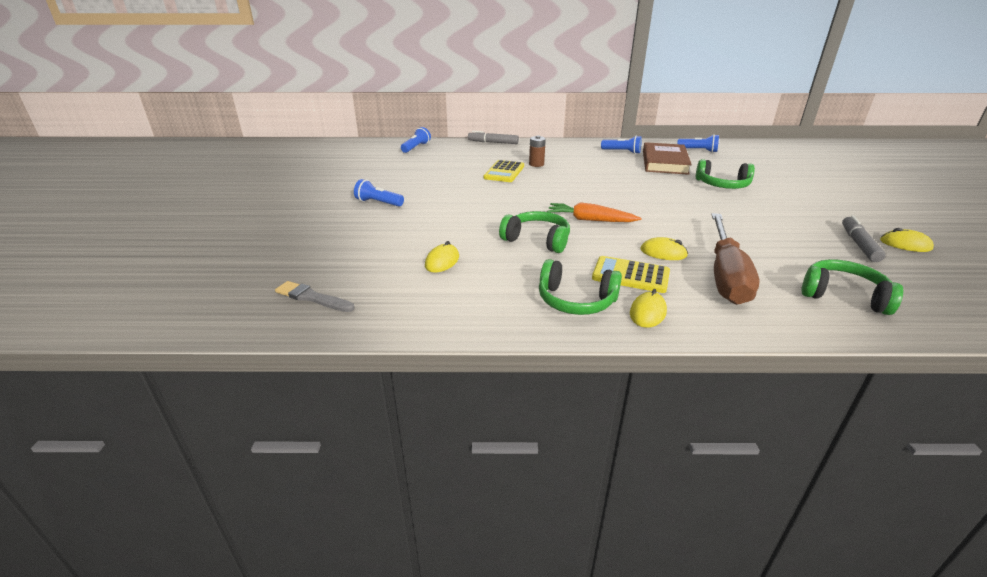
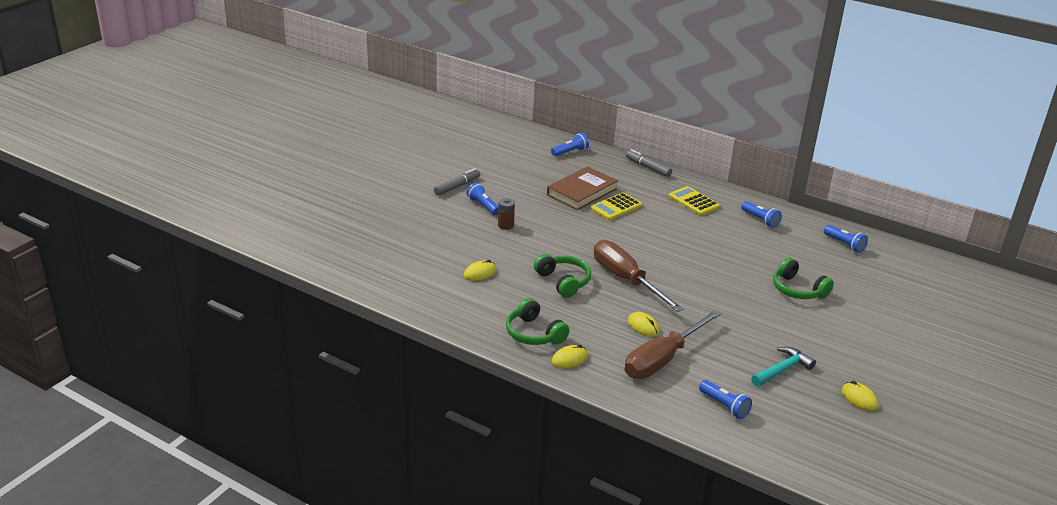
camera: 30 degrees right, 0 degrees up
(313, 298) = (380, 269): grey brush -> none
(536, 164) = (655, 208): brown battery -> brown battery (505, 225)
(590, 220) = (626, 280): orange carrot -> brown screwdriver
(630, 275) = (594, 332): yellow calculator -> yellow calculator (693, 202)
(664, 162) = (783, 246): brown book -> brown book (582, 192)
(820, 244) = (782, 369): none -> turquoise hammer
(843, 296) = (724, 406): green headphones -> blue flashlight
(859, 244) = (817, 382): grey marker -> grey marker (457, 186)

